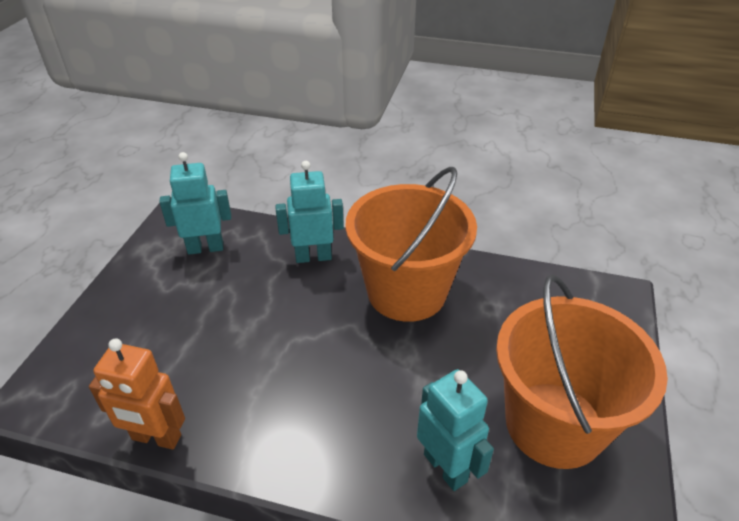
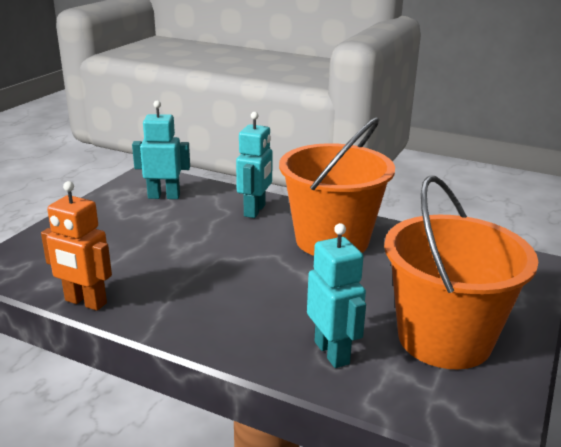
camera: 10 degrees right, 15 degrees down
(313, 257) = (255, 210): turquoise robot -> turquoise robot turned 105 degrees clockwise

